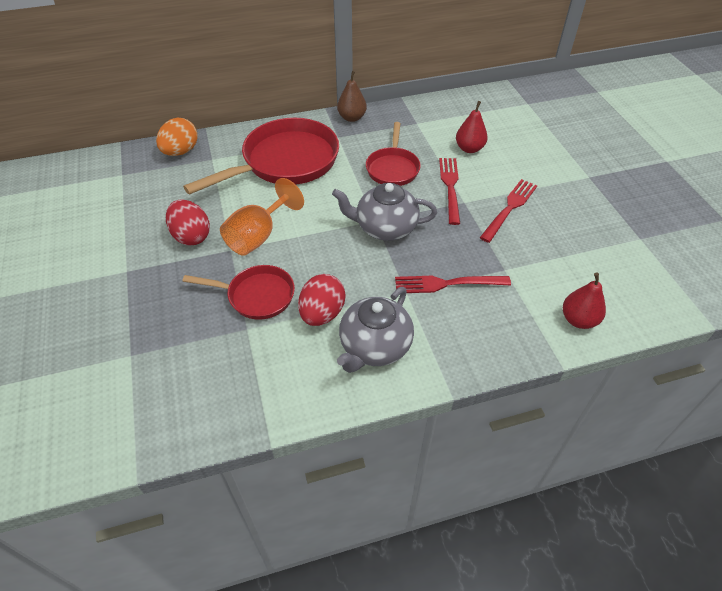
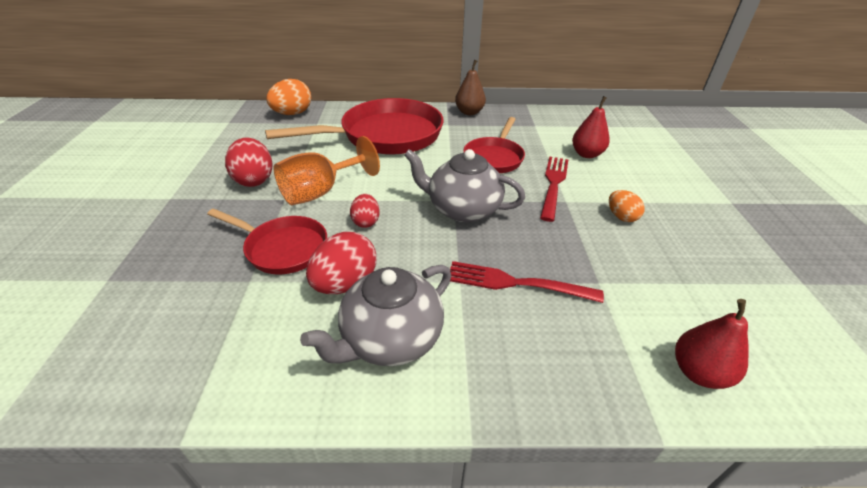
camera: 15 degrees right, 10 degrees down
(311, 257) = (366, 222): none -> red egg
(509, 208) = (621, 217): red fork -> orange egg

